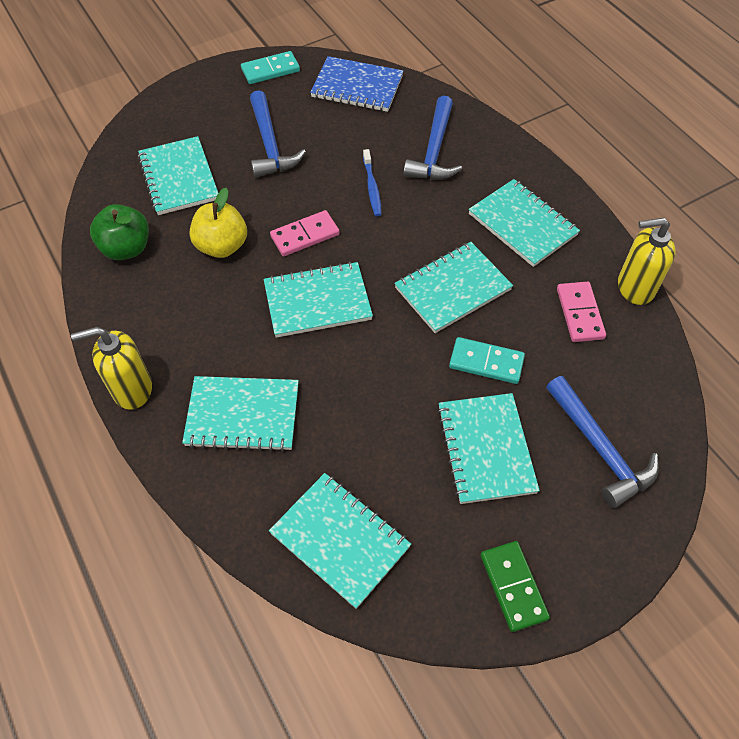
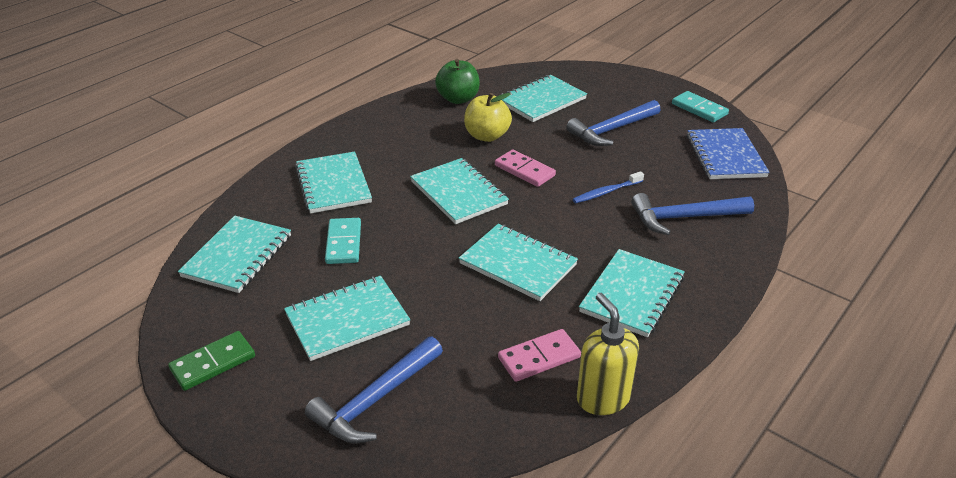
camera: 70 degrees right, 20 degrees down
(132, 389) = (337, 134): yellow soap dispenser -> none
(486, 362) = (443, 302): turquoise domino -> turquoise domino (343, 243)

